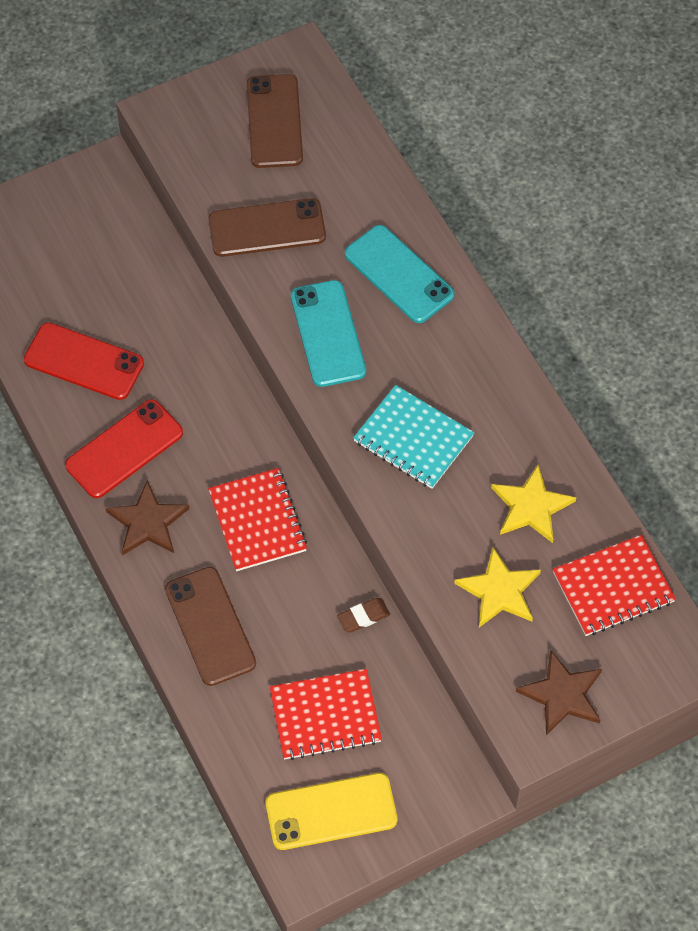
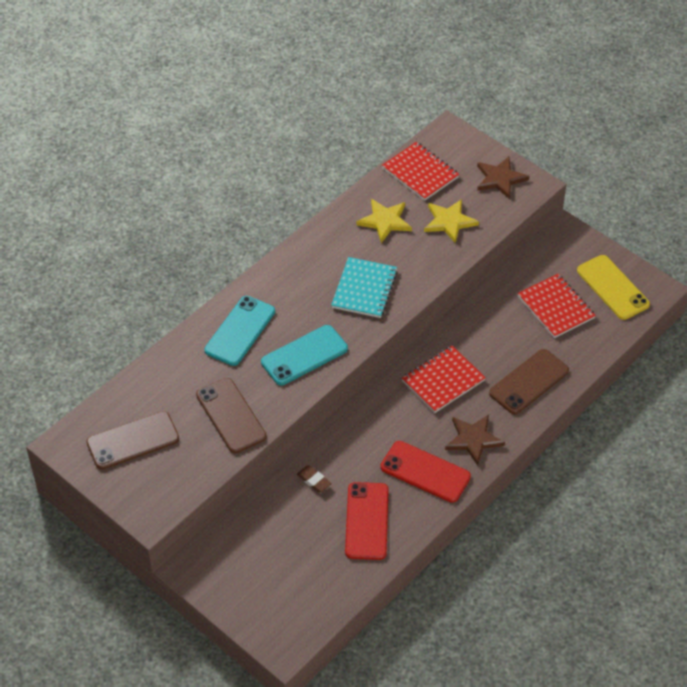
camera: 110 degrees left, 10 degrees down
(363, 617) = (481, 308): brown eraser -> brown eraser (314, 480)

